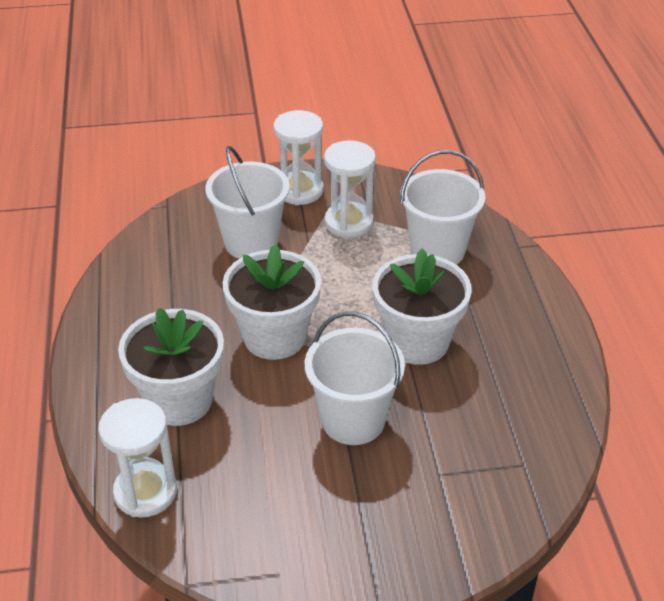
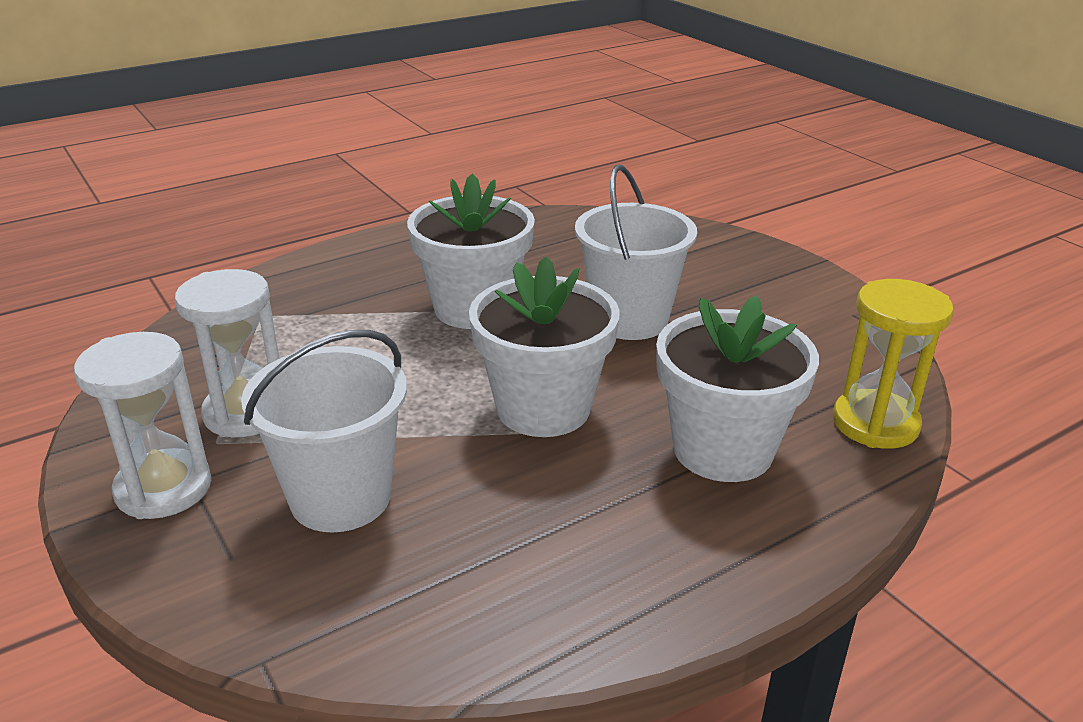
camera: 115 degrees left, 10 degrees down
(145, 492) = (875, 423): white hourglass -> yellow hourglass
(437, 251) = (288, 328): white bucket -> none

